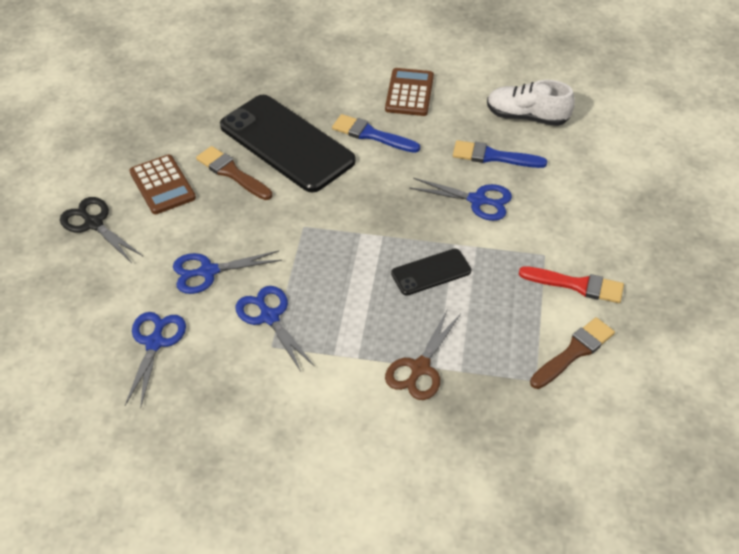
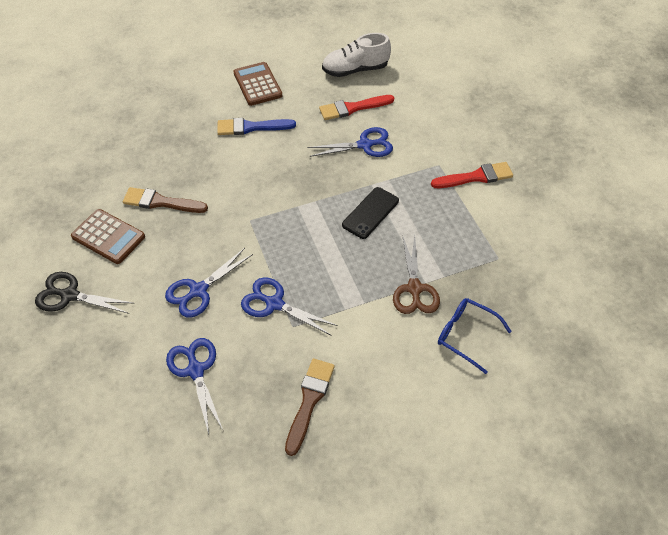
camera: 30 degrees left, 5 degrees up
(286, 143) = (189, 160): black phone -> none
(438, 439) = (465, 335): none -> blue glasses
(493, 156) = (353, 108): blue brush -> red brush
(574, 352) = (508, 225): brown brush -> brown brush (309, 401)

